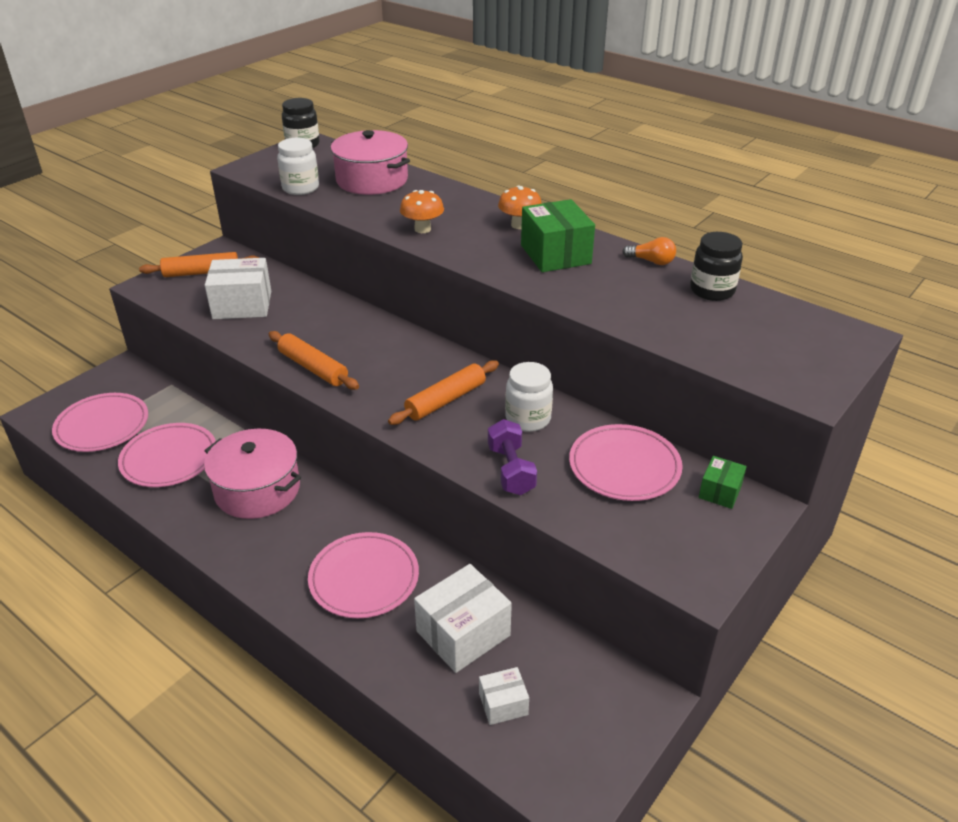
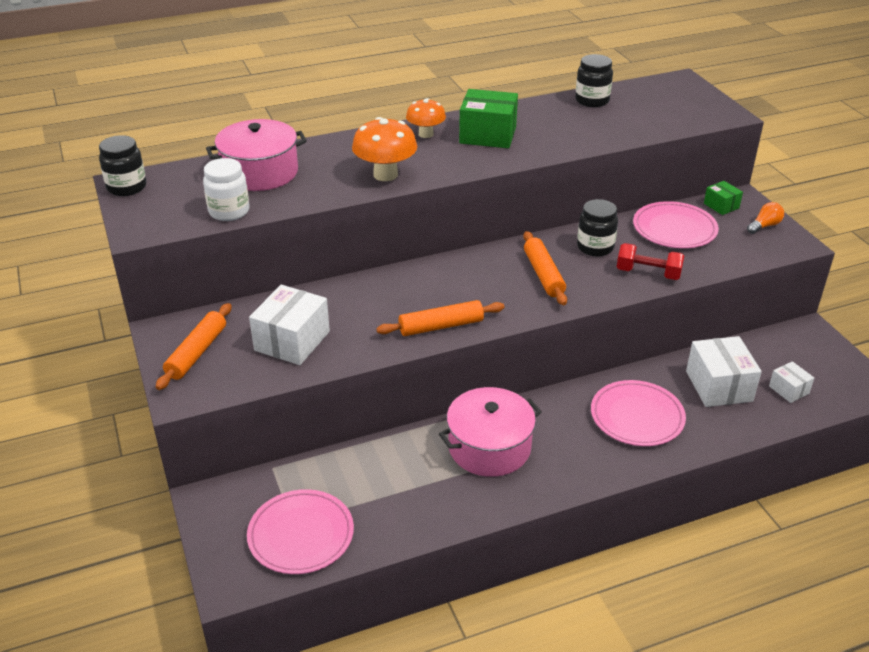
camera: 60 degrees left, 0 degrees up
(169, 458) = (398, 495): pink plate -> none
(422, 229) = (385, 175): orange mushroom -> orange mushroom, size x1.52
(503, 704) = (789, 390): white box -> white box turned 45 degrees counterclockwise
(511, 470) = (648, 273): purple dumbbell -> red dumbbell
(528, 419) = (595, 247): white jar -> black jar
(651, 261) = (534, 106): orange light bulb -> orange light bulb (764, 226)

